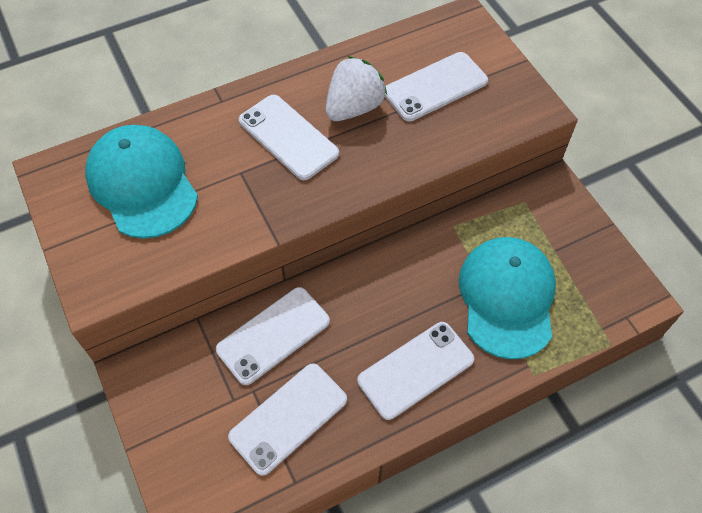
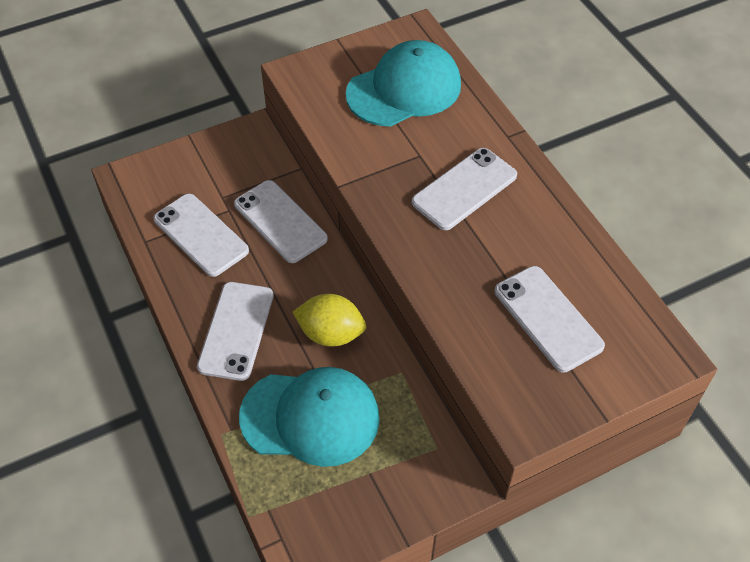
camera: 90 degrees right, 5 degrees down
(354, 107) = (509, 242): white strawberry -> none
(415, 283) = (331, 333): none -> yellow lemon
(415, 370) = (236, 331): white phone -> white phone turned 45 degrees clockwise

